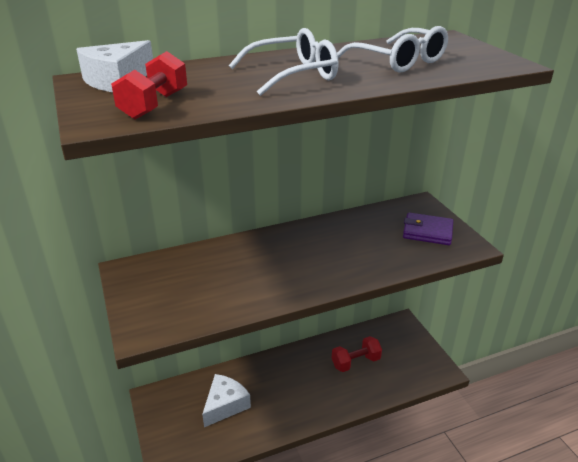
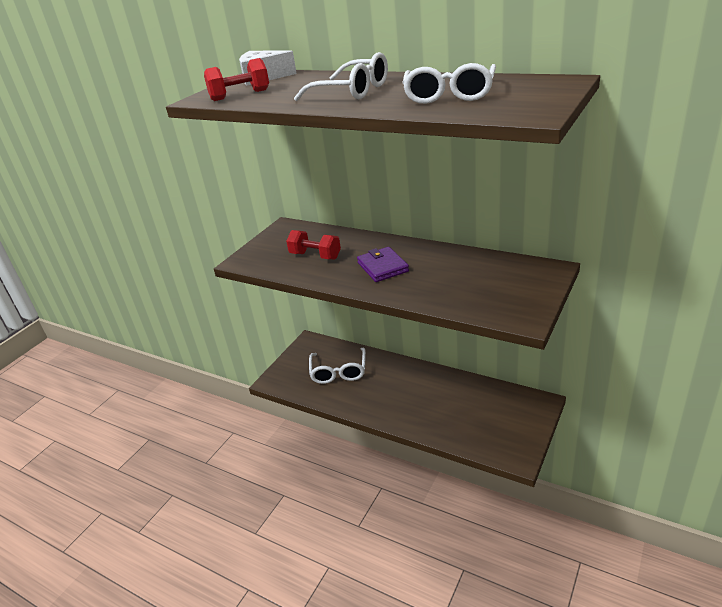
camera: 55 degrees right, 0 degrees up
(225, 405) = (338, 372): white cheese -> white glasses
(355, 362) = (457, 404): red dumbbell -> red dumbbell (315, 256)
(427, 231) = (510, 291): purple wallet -> purple wallet (382, 267)

